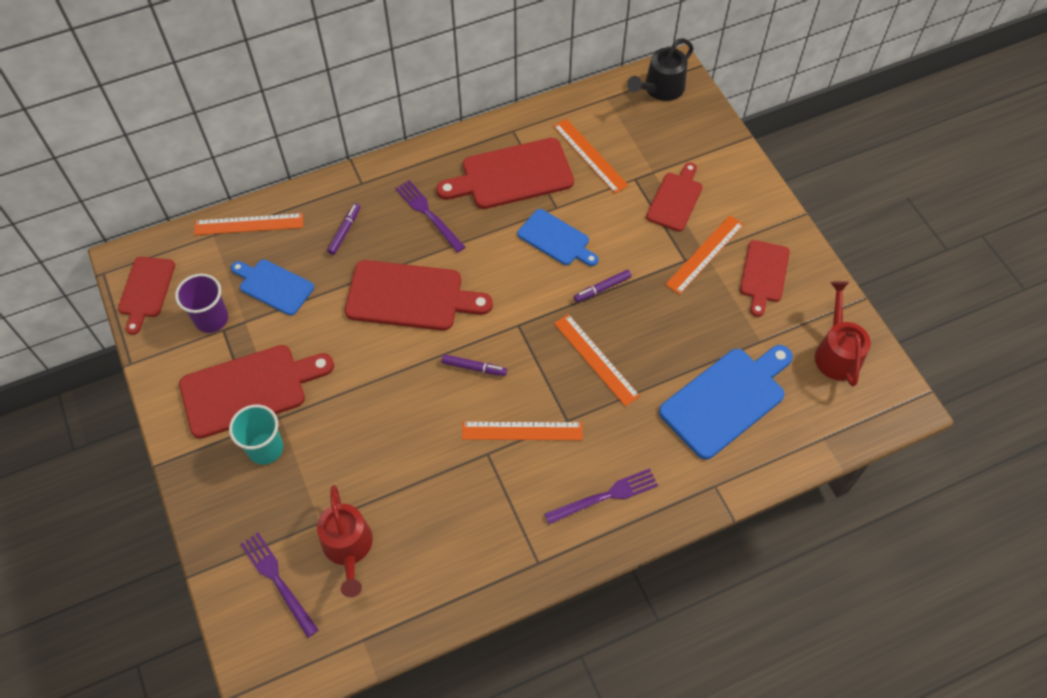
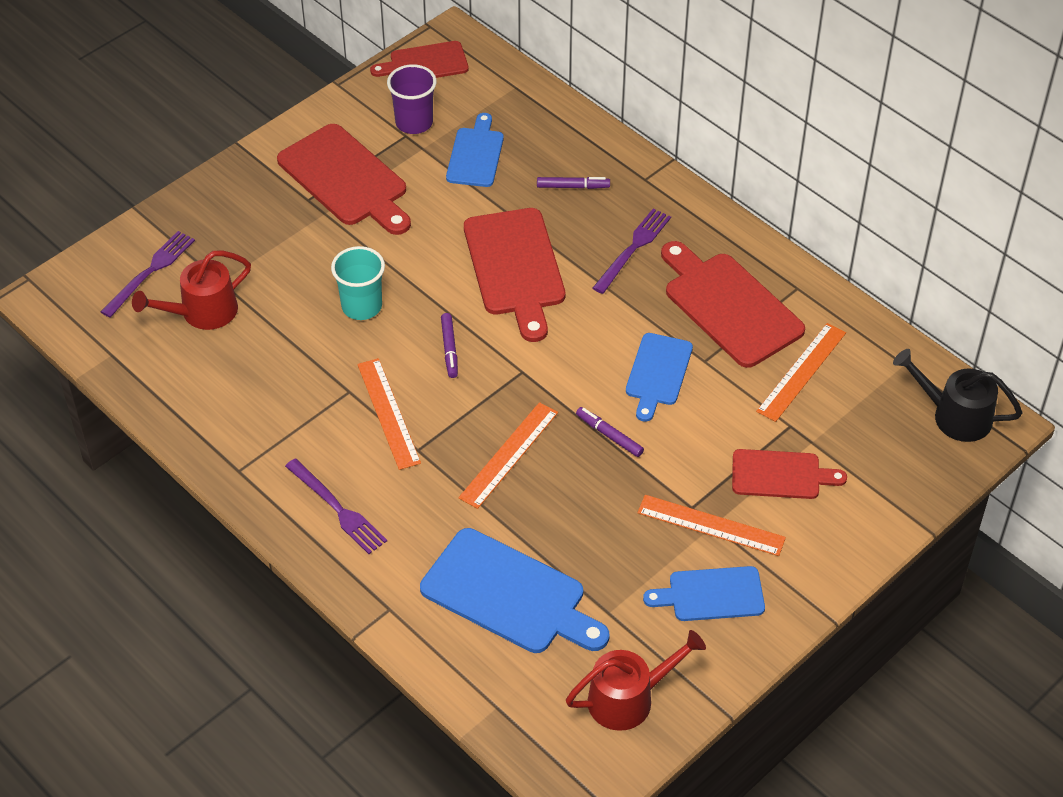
camera: 70 degrees right, 10 degrees down
(249, 224) = (542, 109): orange ruler -> none
(265, 448) = (285, 214): turquoise cup -> turquoise cup (362, 306)
(764, 274) = (711, 594): red cutting board -> blue cutting board

